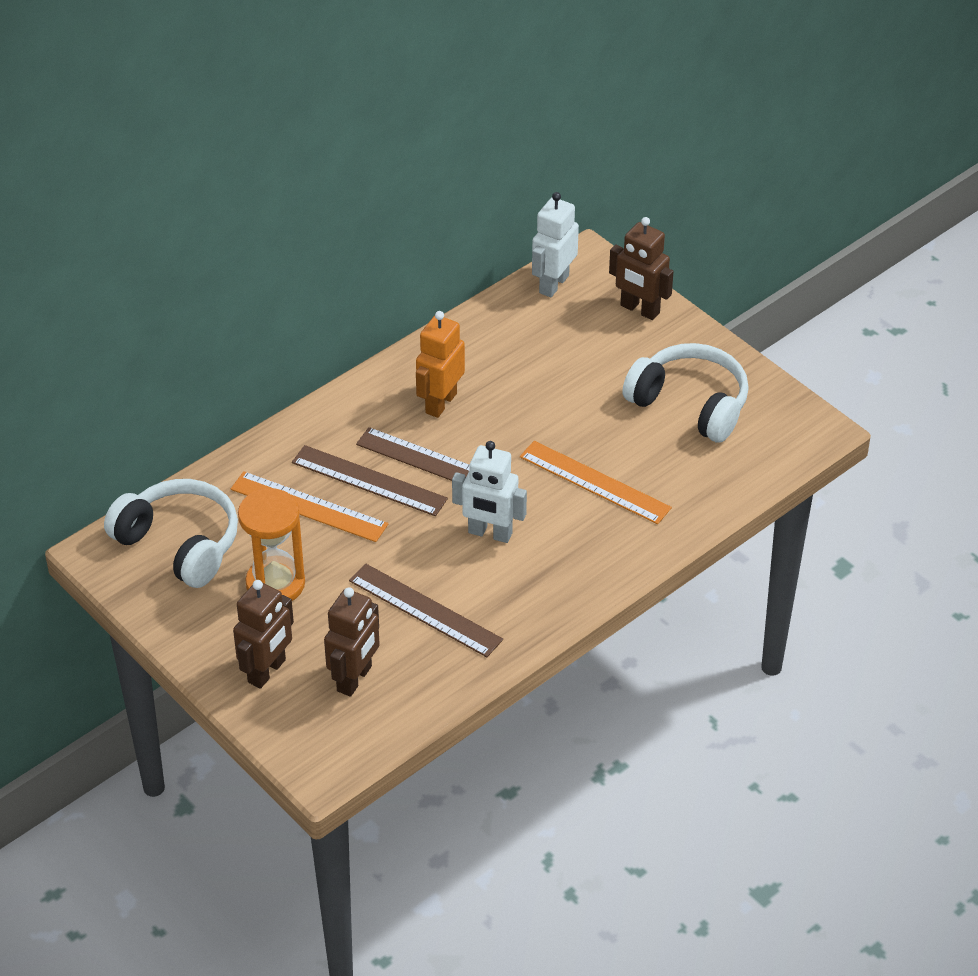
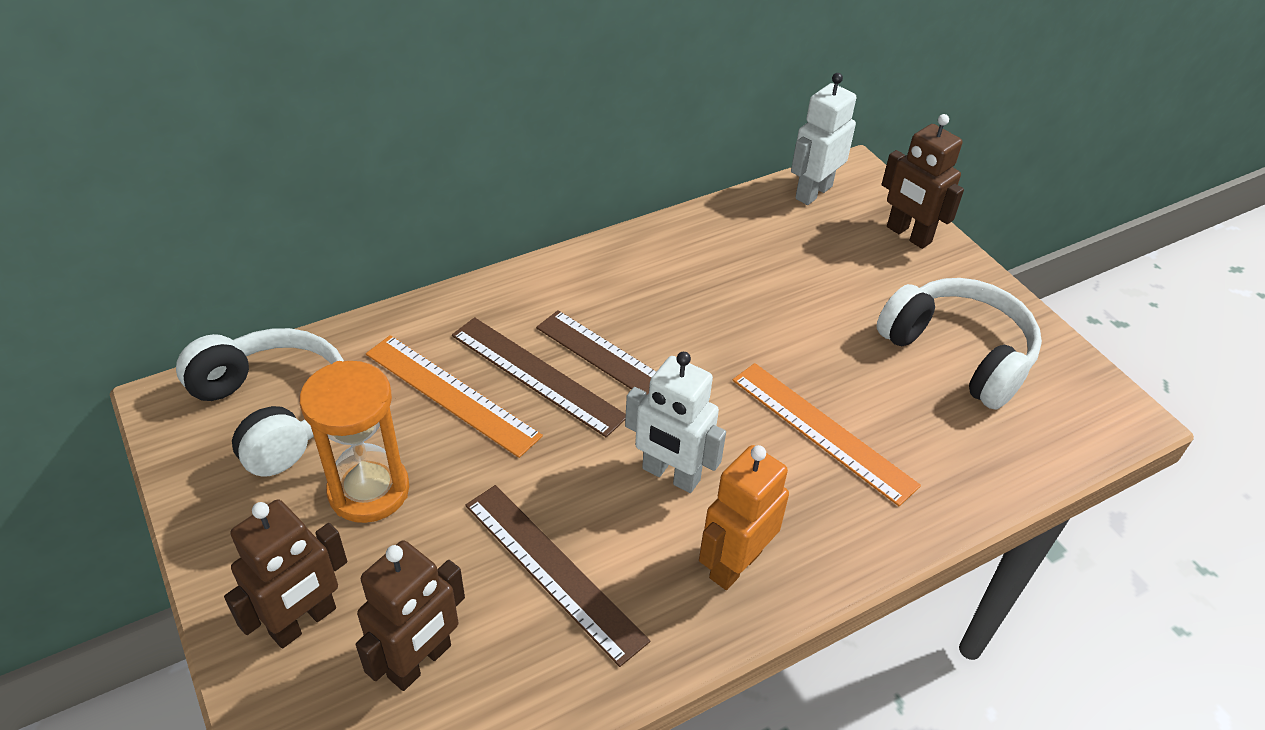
camera: 10 degrees right, 0 degrees up
(440, 403) = (652, 298): orange robot -> orange robot (735, 564)

